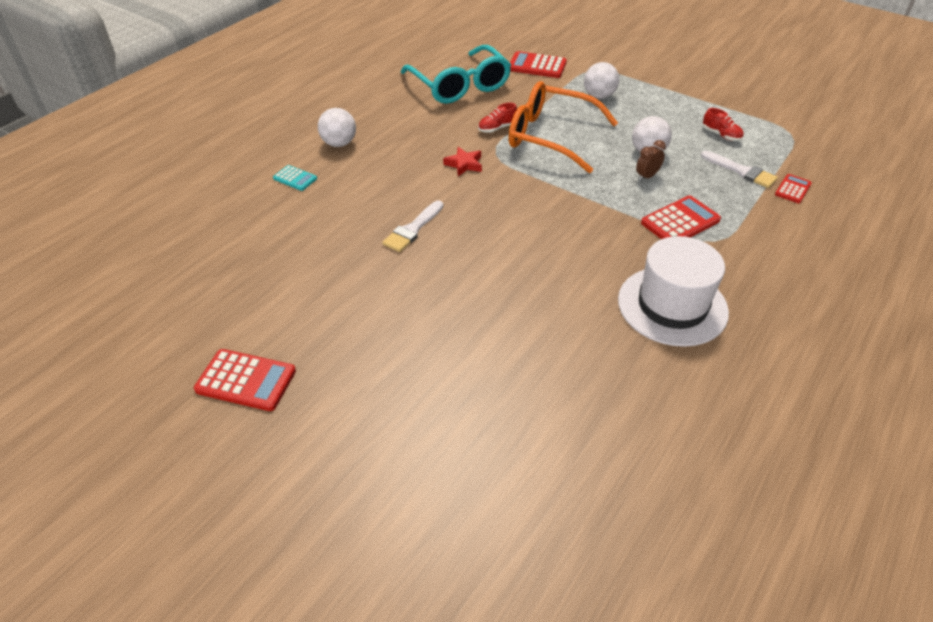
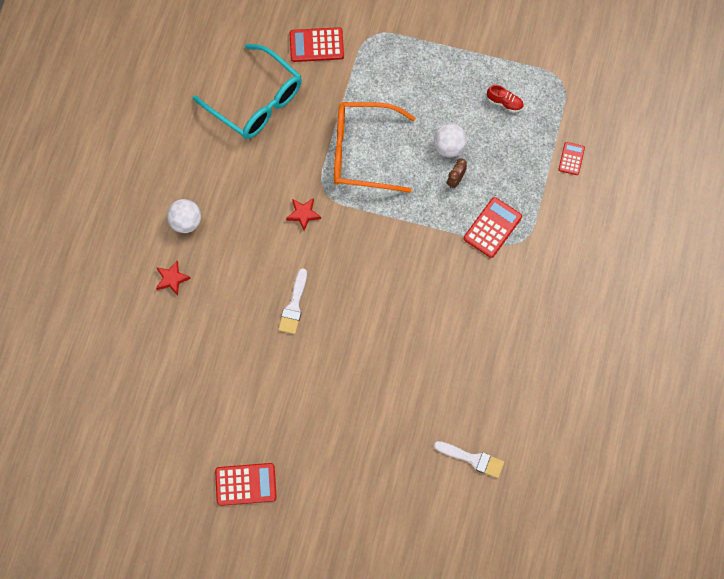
camera: 20 degrees left, 25 degrees up
(295, 178) = (172, 279): turquoise calculator -> red star
(497, 128) = (313, 155): red shoe -> none
(599, 96) = (387, 77): white ball -> none
(672, 306) = (504, 319): white hat -> none
(741, 171) = (529, 148): white brush -> white brush (473, 459)

